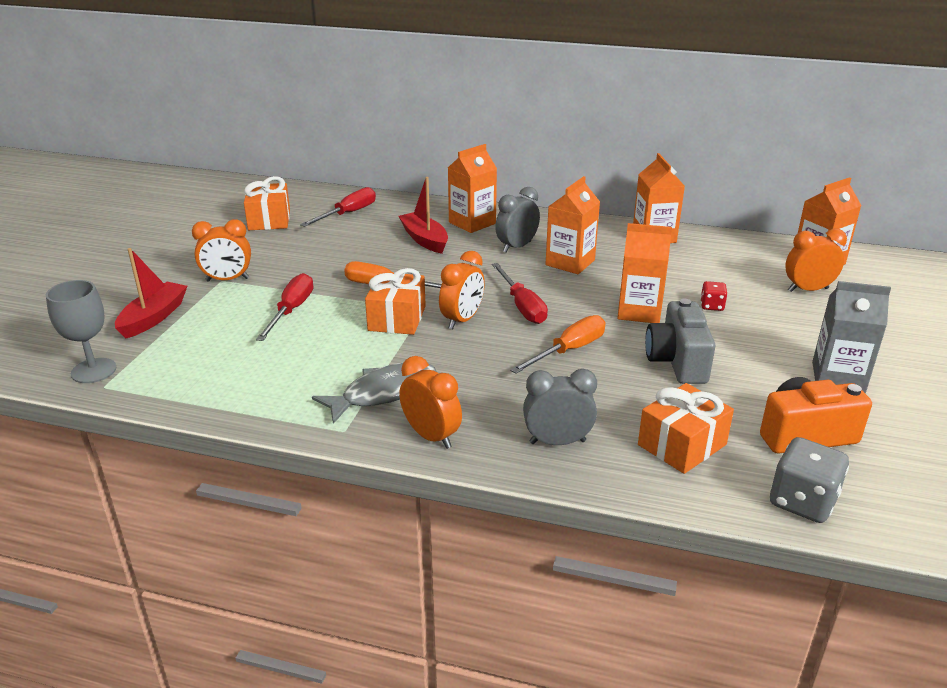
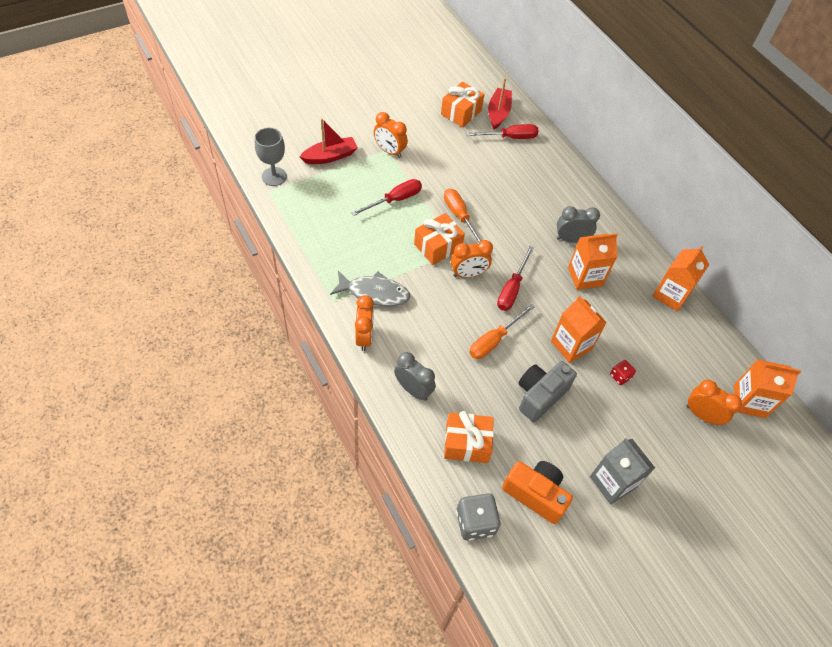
camera: 40 degrees right, 25 degrees up
(425, 240) = (526, 193): red boat -> red boat (498, 113)
(472, 223) = (571, 198): orange carton -> none
(568, 350) = (494, 340): orange screwdriver -> orange screwdriver turned 135 degrees clockwise

